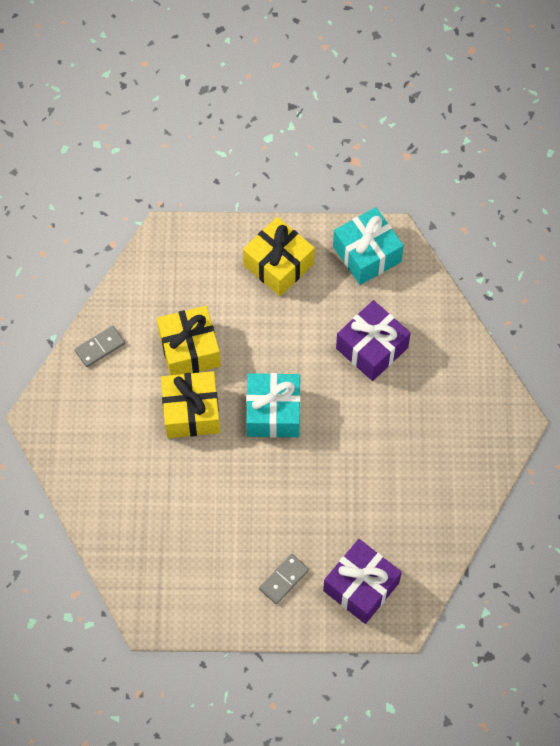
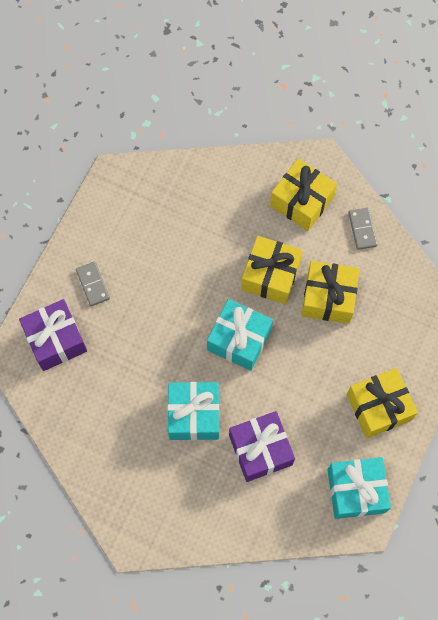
camera: 115 degrees right, 5 degrees up
(94, 416) = (301, 201): none -> yellow gift
(369, 420) = (194, 415): none -> turquoise gift

